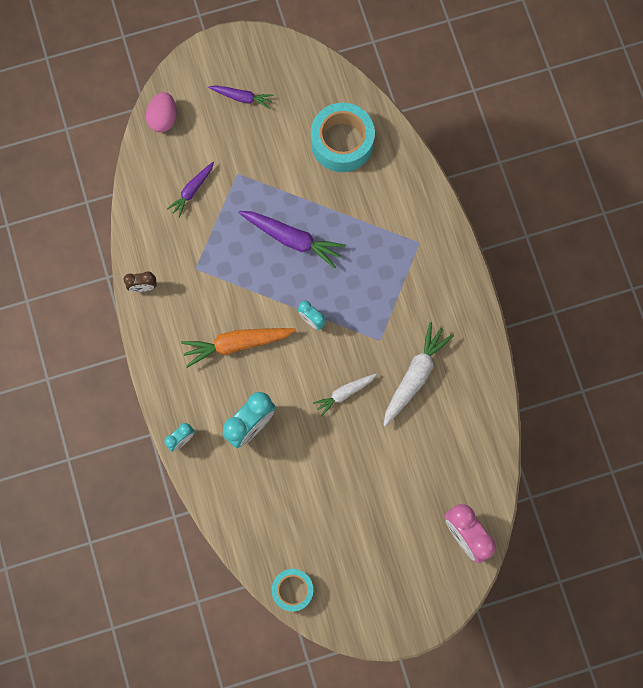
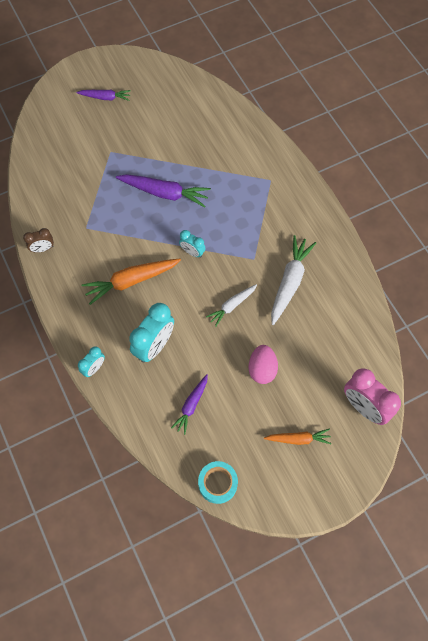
camera: 10 degrees left, 10 degrees down
(163, 118) = (43, 121): pink egg -> pink egg (262, 369)
(192, 190) = (74, 169): purple carrot -> purple carrot (191, 405)
(342, 142) = (192, 117): turquoise tape -> none
(387, 557) = (298, 439): none -> orange carrot

